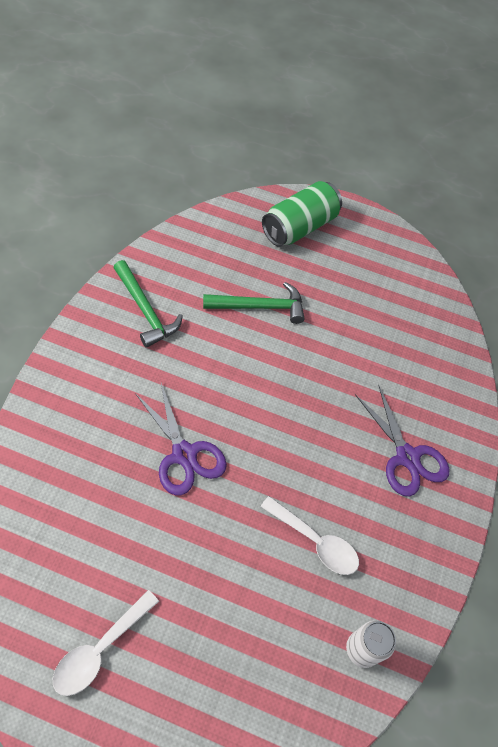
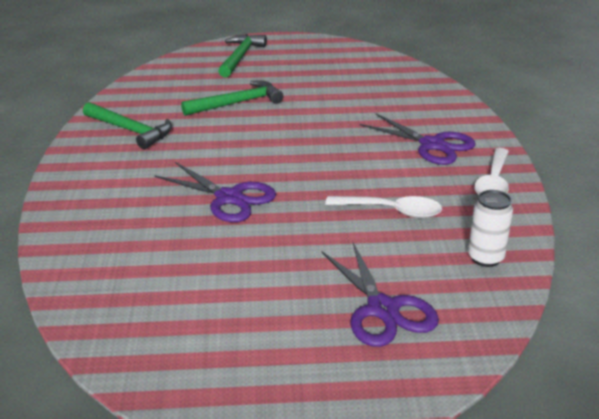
camera: 15 degrees left, 25 degrees down
(100, 649) = (233, 338): white spoon -> white spoon (493, 182)
(236, 674) = (382, 309): none -> purple scissors
(299, 227) = (240, 57): green can -> green hammer

